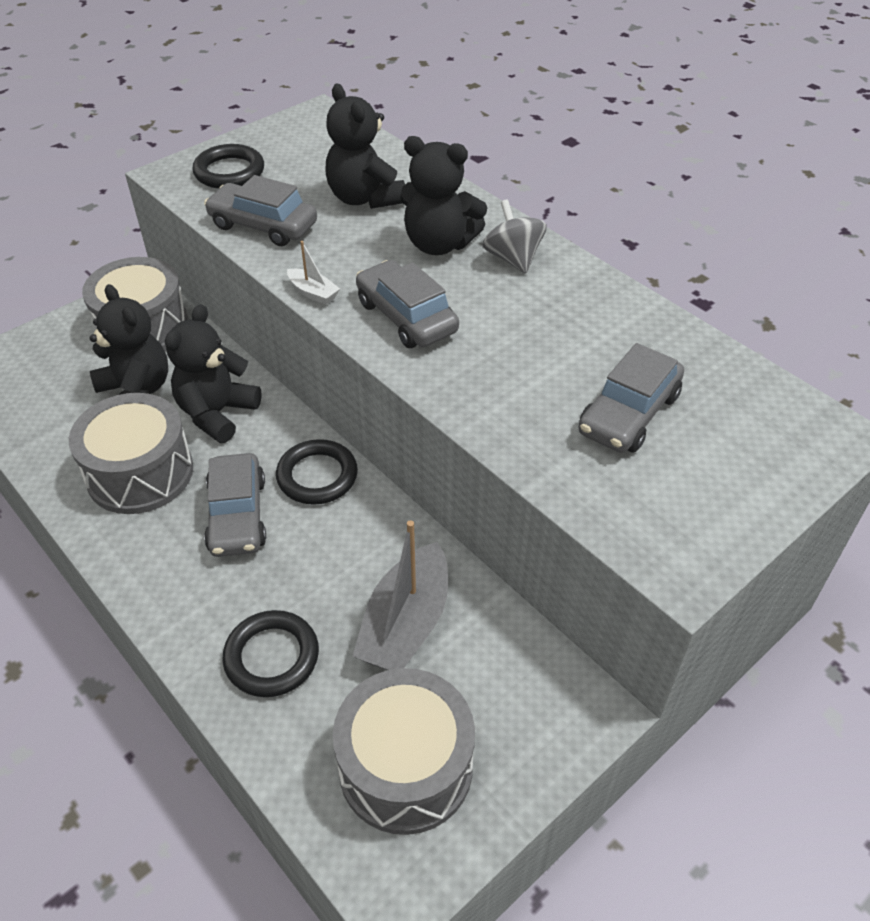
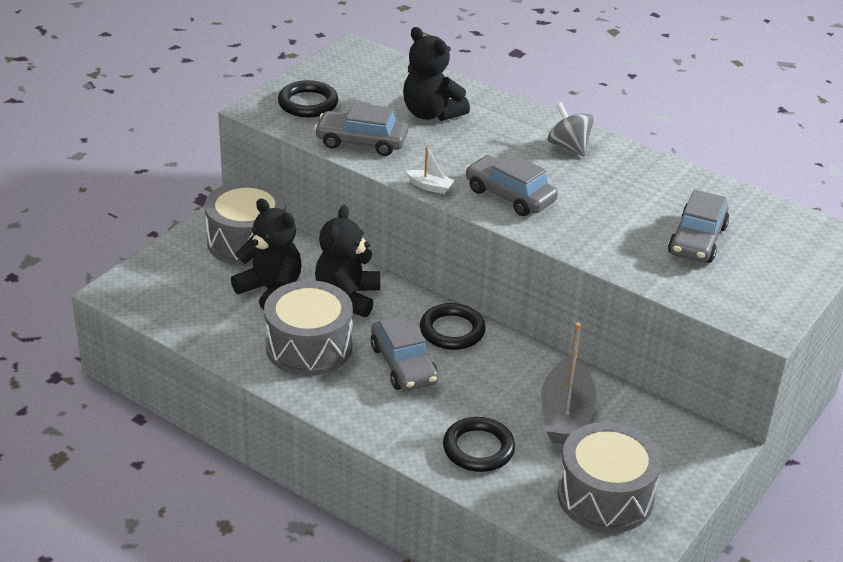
camera: 15 degrees left, 10 degrees down
(439, 244) = (508, 142): black teddy bear -> none

